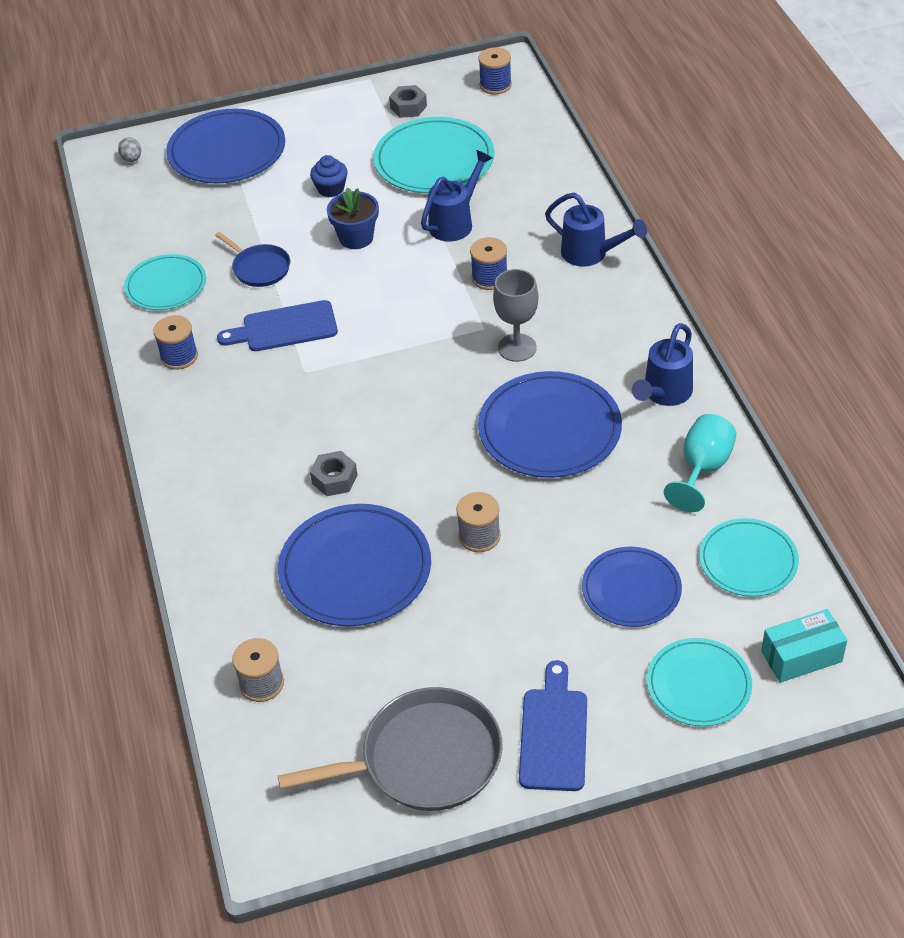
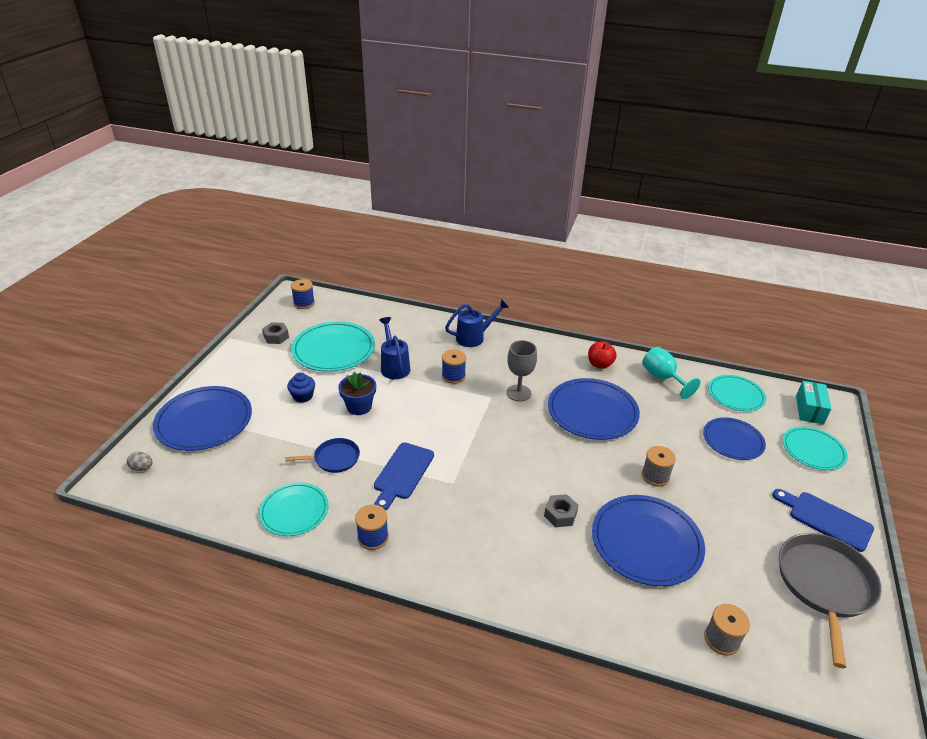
camera: 60 degrees left, 10 degrees down
(664, 394) = (600, 364): blue watering can -> red apple

